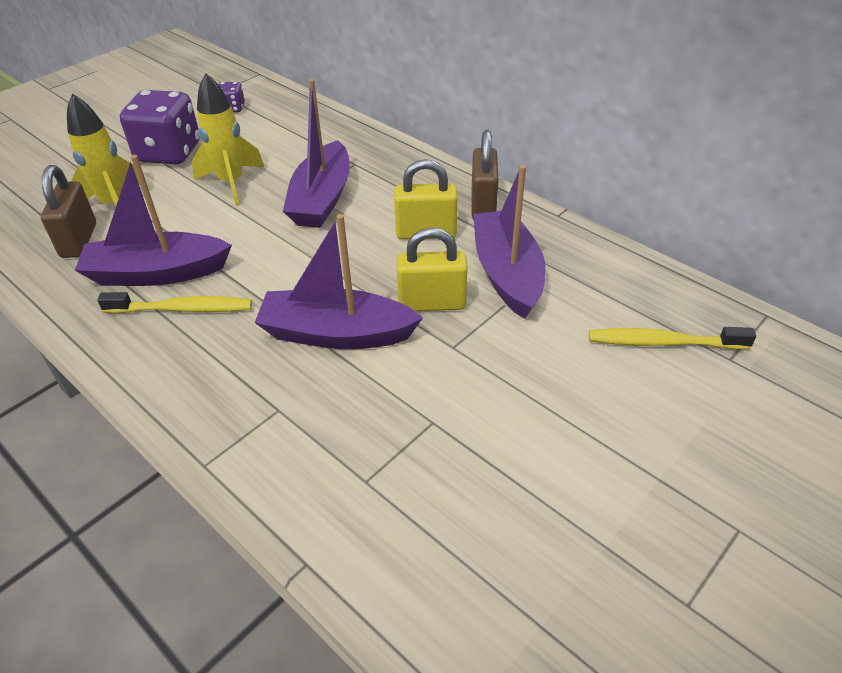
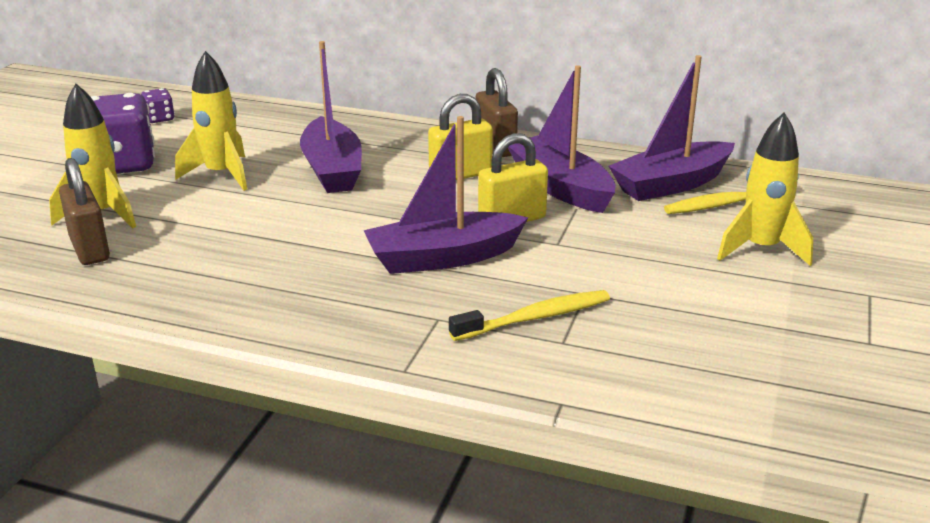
camera: 25 degrees left, 15 degrees down
(157, 273) = (210, 255): purple boat -> purple boat (671, 184)
(182, 309) = (267, 274): yellow toothbrush -> yellow toothbrush (535, 318)
(656, 420) = (761, 249): none -> yellow rocket

